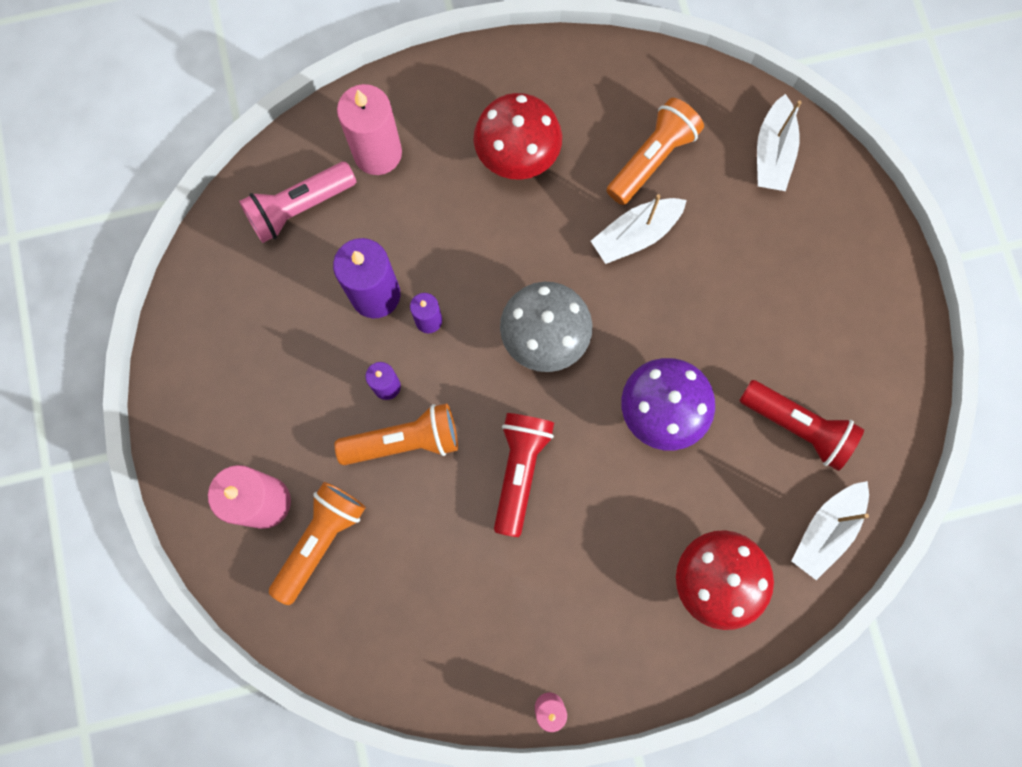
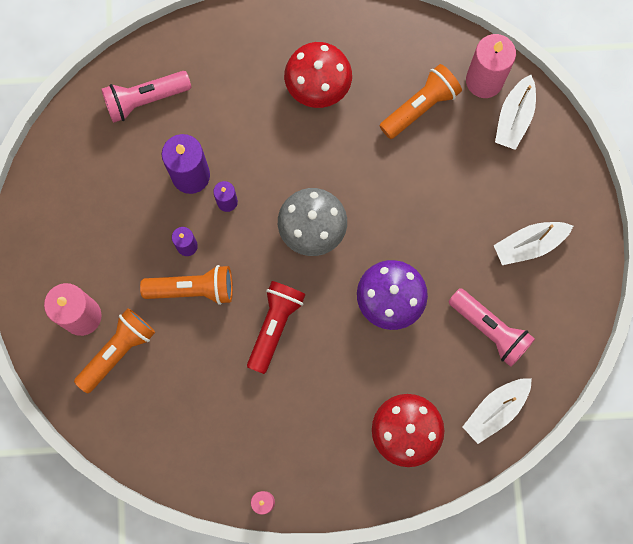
camera: 10 degrees right, 0 degrees up
(377, 153) = (211, 67): pink candle -> pink candle (484, 81)
(635, 235) = (396, 163): white boat -> white boat (529, 245)
(797, 426) = (490, 329): red flashlight -> pink flashlight

